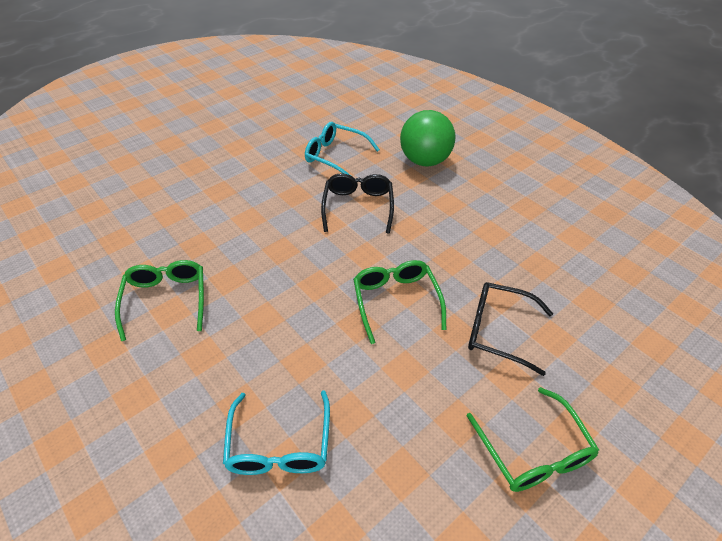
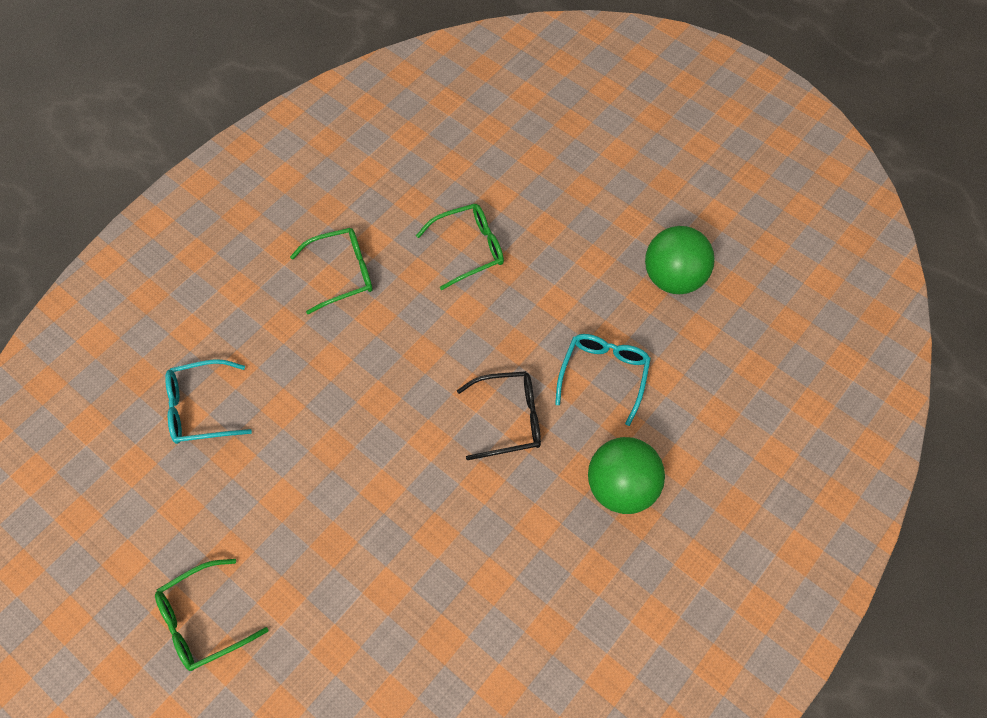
camera: 80 degrees right, 15 degrees up
(270, 116) = (673, 278): none -> green ball
(396, 301) = (366, 481): green glasses -> green glasses (469, 249)
(498, 331) = (337, 589): black glasses -> none

